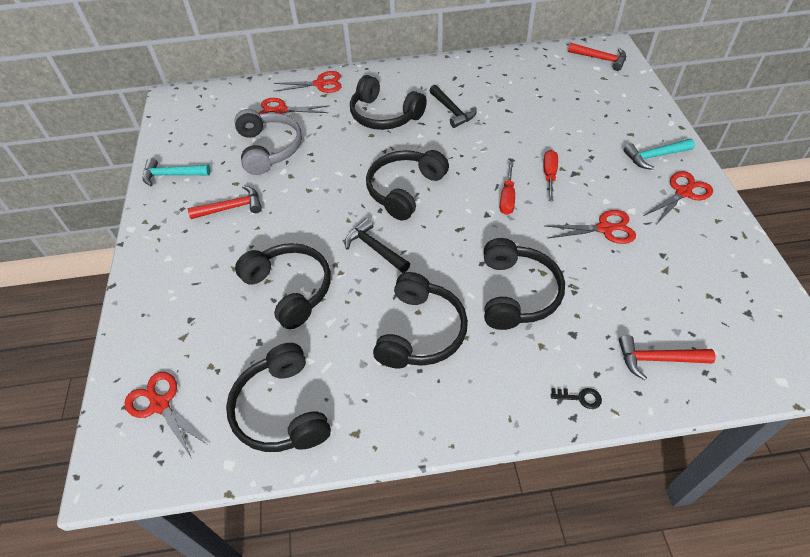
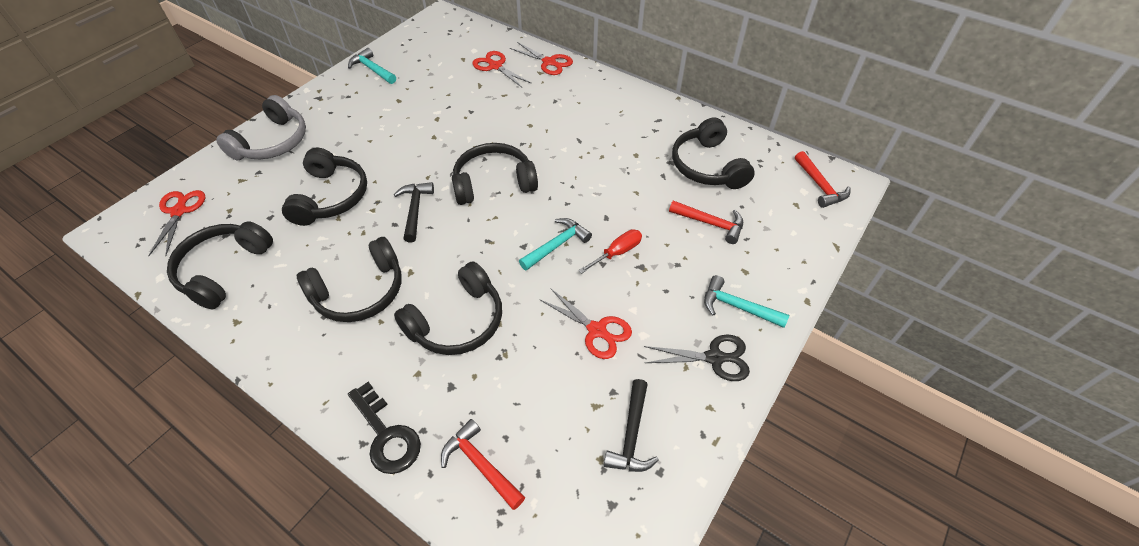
camera: 40 degrees right, 0 degrees up
(231, 208) = (374, 116): red hammer -> red hammer (710, 223)
(269, 149) = (450, 90): grey headphones -> grey headphones (272, 142)
(384, 115) = (560, 116): black headphones -> black headphones (707, 166)
(452, 111) = (616, 146): black hammer -> black hammer (631, 434)
(507, 198) = (557, 245): red screwdriver -> turquoise hammer
(580, 398) = (386, 435): black key -> black key, size x2.06
(683, 193) = (714, 358): red scissors -> black scissors

